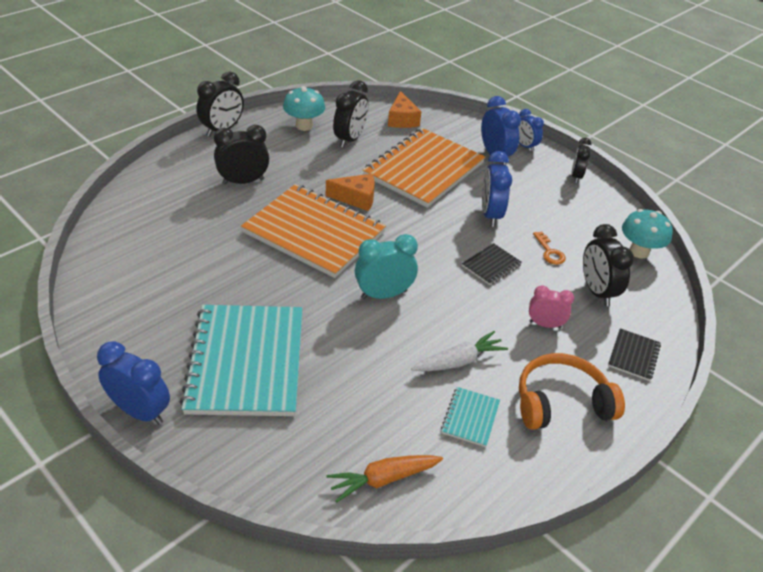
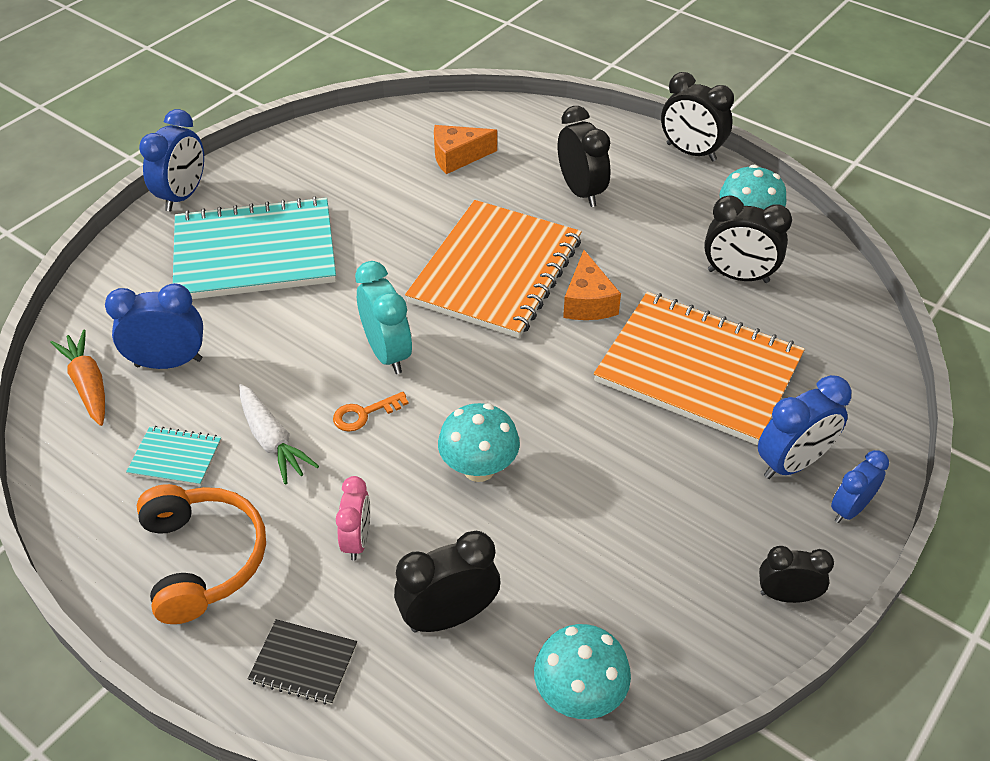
camera: 85 degrees right, 5 degrees up
(402, 119) = (834, 329): orange cheese -> orange cheese (457, 157)
(490, 215) = (609, 463): blue clock -> blue clock (169, 363)
(491, 265) = (479, 468): black notebook -> turquoise mushroom
(549, 252) = (535, 548): orange key -> orange key (364, 414)

